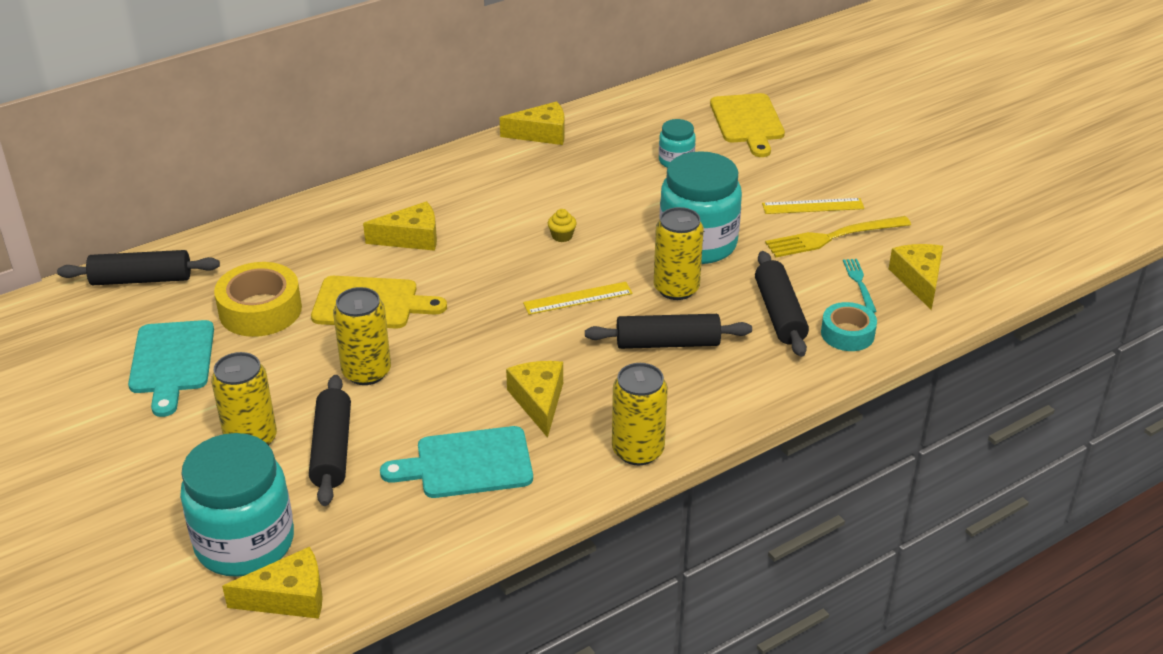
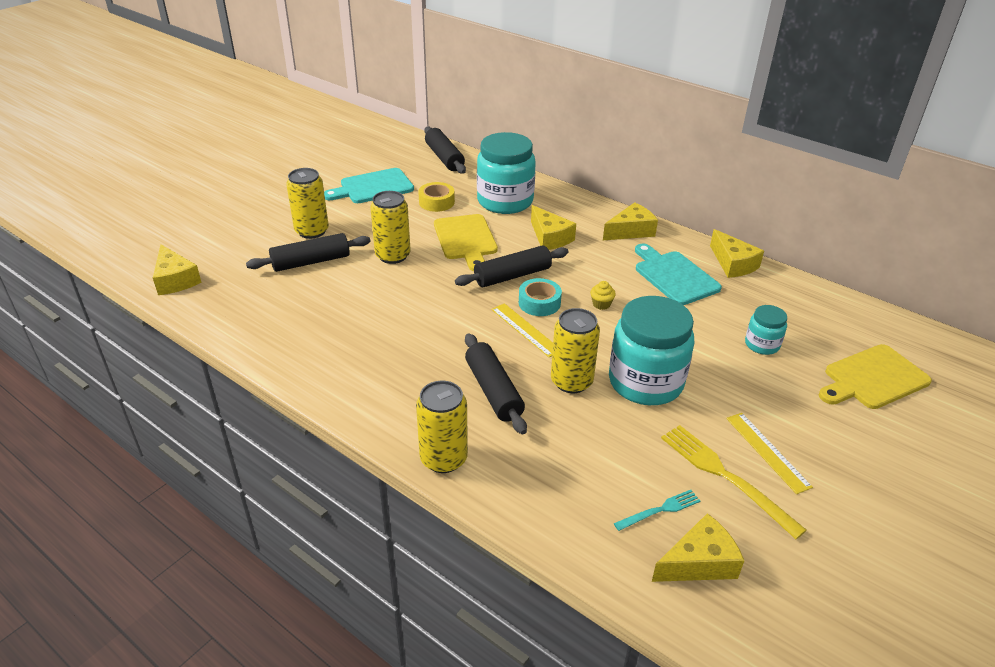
camera: 70 degrees right, 0 degrees up
(245, 543) = (220, 253): turquoise jar -> turquoise jar (505, 201)
(260, 310) = (436, 202): yellow tape -> yellow tape, size x0.64
(467, 464) = (312, 319): turquoise cutting board -> turquoise cutting board (674, 276)
(538, 401) = (391, 337): yellow cheese -> yellow cheese (631, 231)
(638, 450) = (351, 400): yellow can -> yellow can (443, 458)
(780, 313) = (574, 456): black rolling pin -> black rolling pin (512, 276)
(847, 334) = (570, 513): turquoise tape -> turquoise tape (539, 303)

